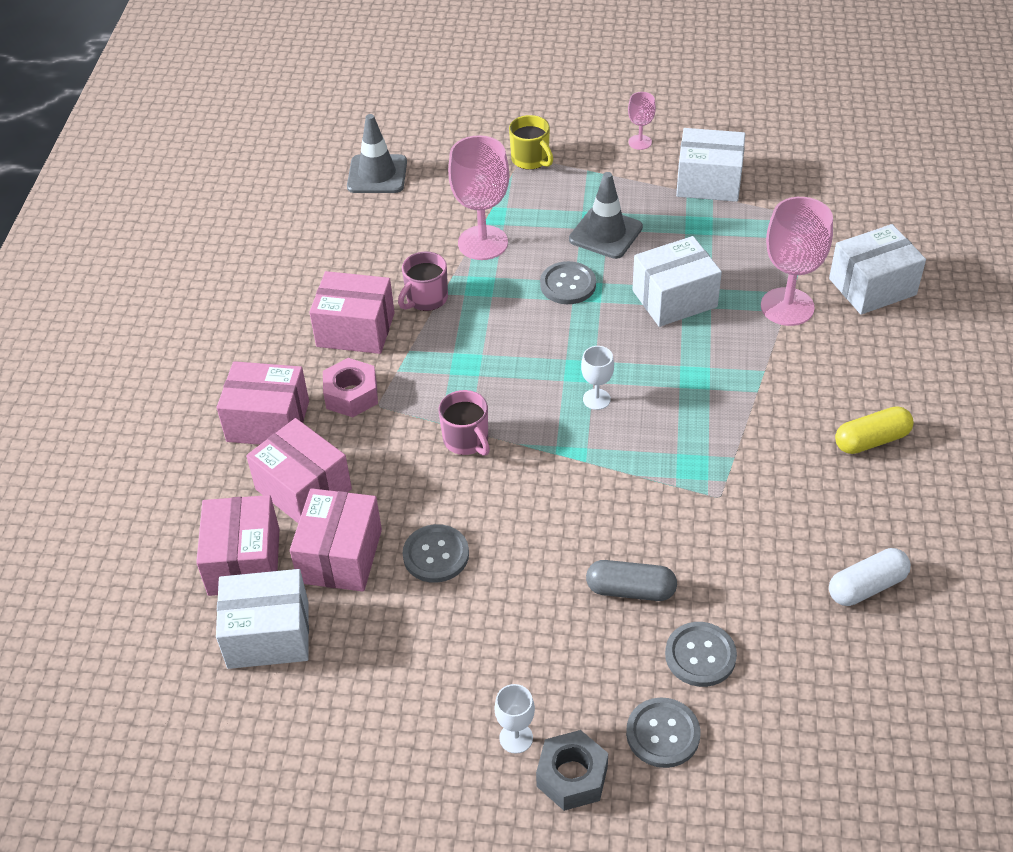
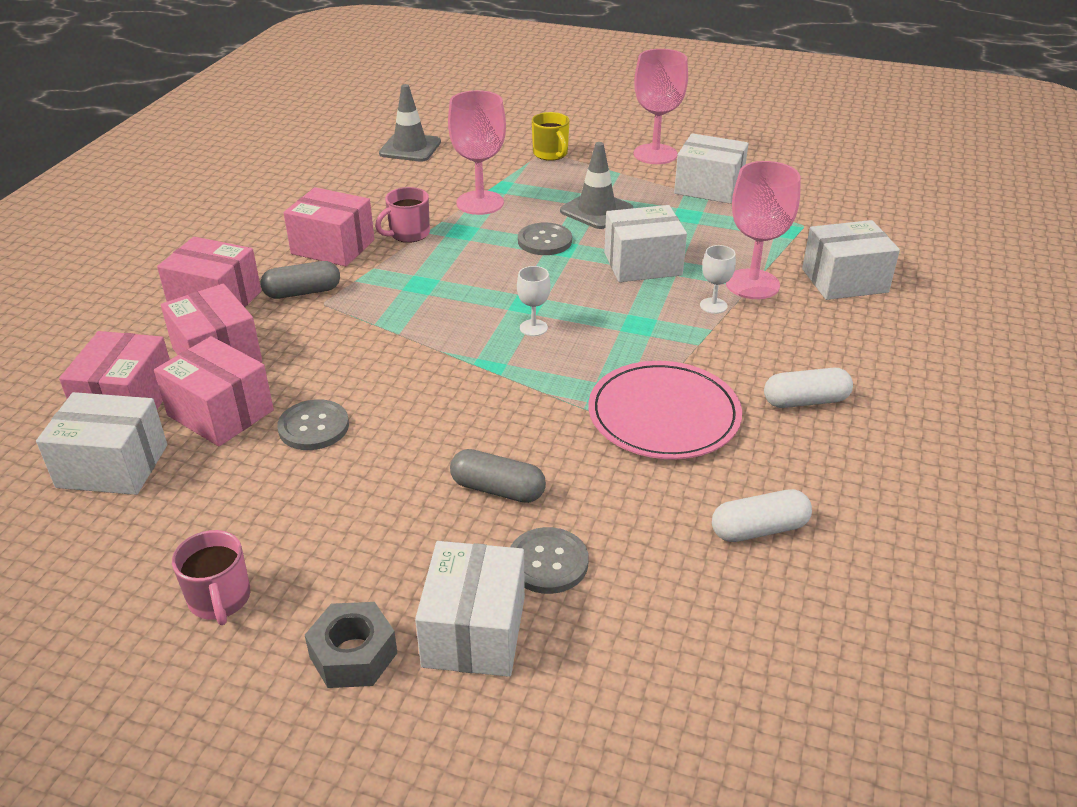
camera: 10 degrees right, 10 degrees down
(340, 556) = (220, 413): pink box -> pink box turned 75 degrees counterclockwise
(351, 395) = (302, 292): pink nut -> grey capsule
(466, 440) = (392, 341): pink mug -> pink mug (220, 599)
(516, 738) = (311, 604): white goblet -> white goblet (713, 306)
(640, 142) = (655, 154): pink goblet -> pink goblet, size x2.02
(663, 734) = (474, 631): grey button -> white box
(750, 480) = (664, 415): none -> pink plate
(871, 440) = (805, 401): yellow capsule -> white capsule

